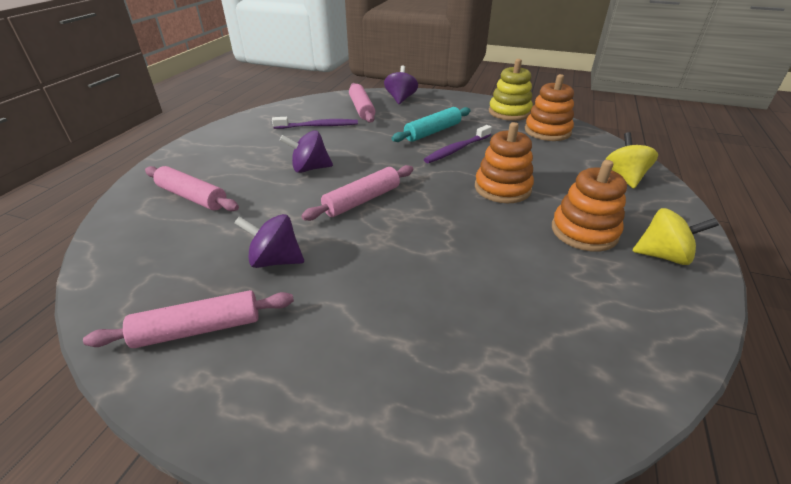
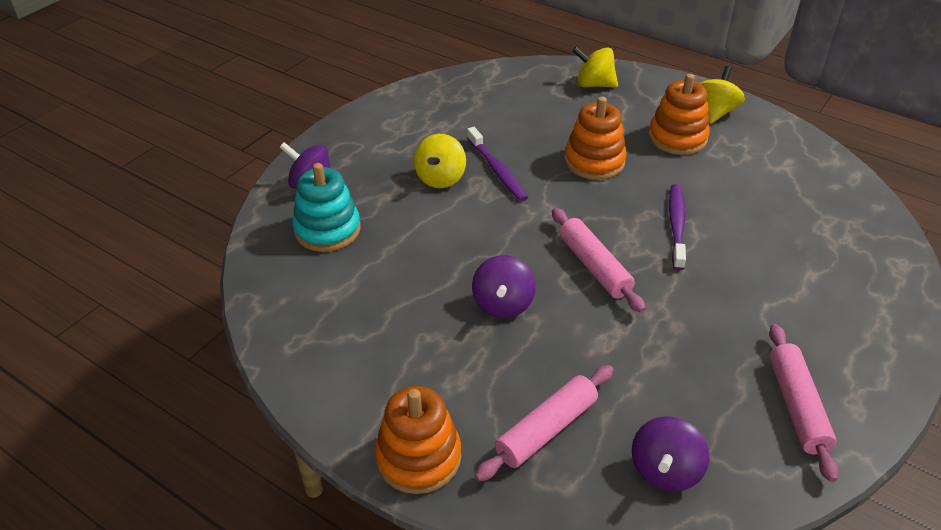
camera: 75 degrees left, 5 degrees up
(275, 260) = (697, 347): purple spinning top -> purple spinning top (665, 470)
(318, 126) = (369, 283): purple toothbrush -> purple toothbrush (676, 225)
(361, 109) = (327, 230): pink rolling pin -> turquoise stacking toy
(432, 132) = (440, 178): turquoise rolling pin -> yellow spinning top
(509, 112) = (412, 104): yellow stacking toy -> none
(547, 131) = (478, 94): orange stacking toy -> orange stacking toy (418, 457)

